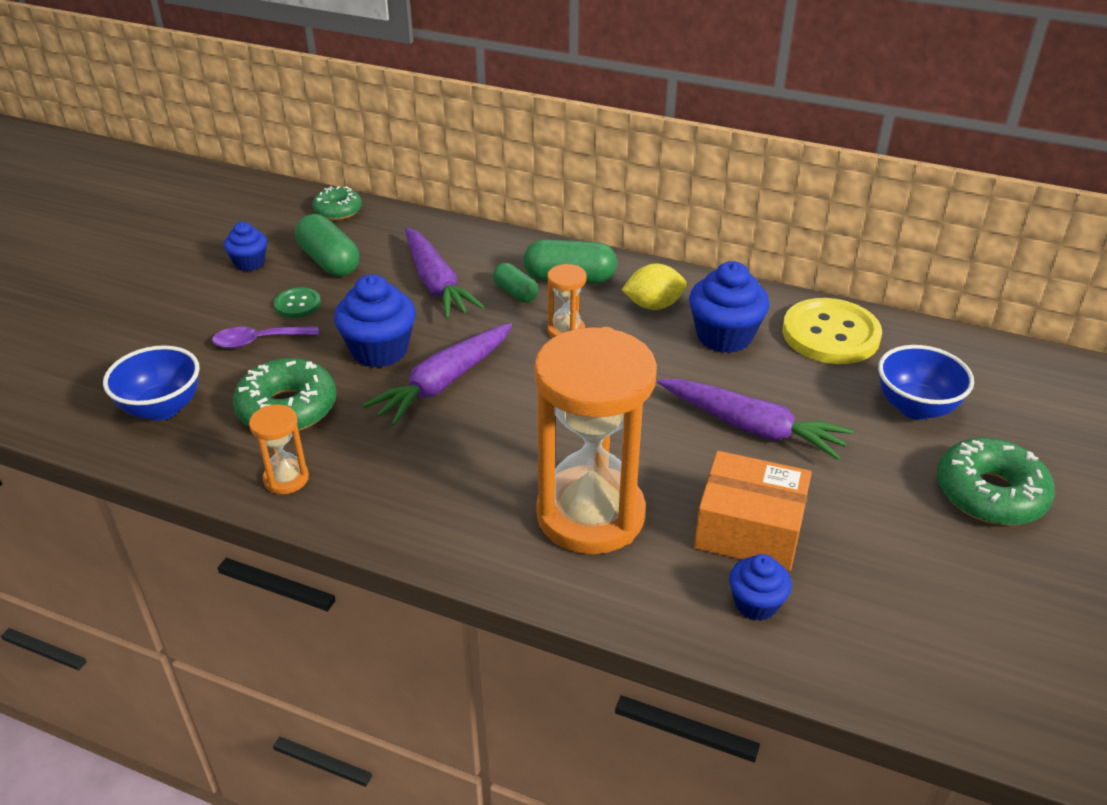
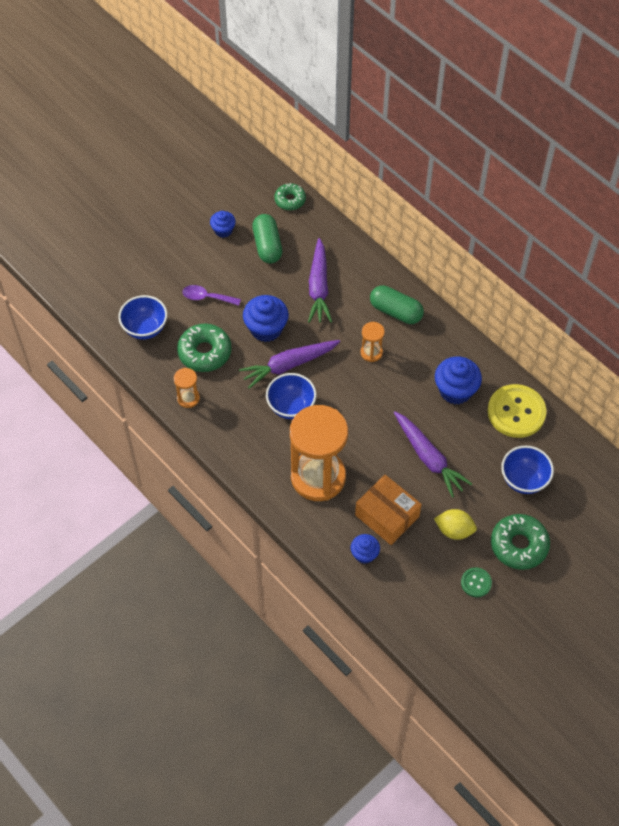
camera: 25 degrees right, 20 degrees up
(297, 304) = (237, 276): green button -> green button (476, 583)
(480, 433) = (291, 407): none -> blue bowl
(515, 293) = (359, 312): green capsule -> none
(653, 305) = (431, 351): yellow lemon -> yellow lemon (454, 530)

